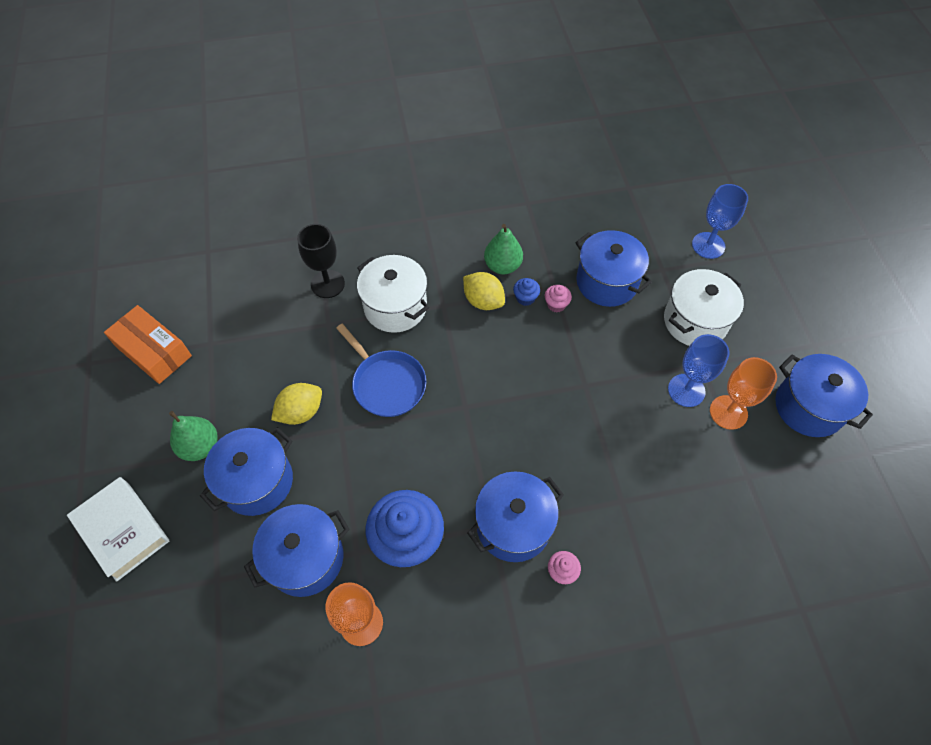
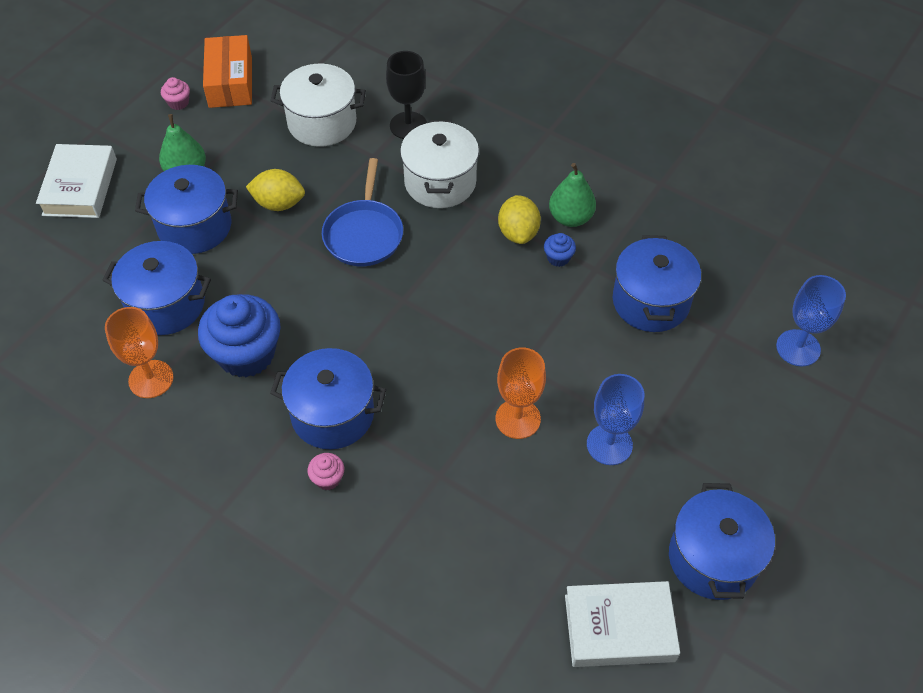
camera: 45 degrees right, 5 degrees down
(556, 304) = (579, 284): pink cupcake -> pink cupcake (178, 103)
(695, 321) = (694, 399): white pot -> white pot (322, 123)
(728, 412) = (626, 494): orange goblet -> orange goblet (518, 419)
(815, 495) = (619, 628): none -> white book

